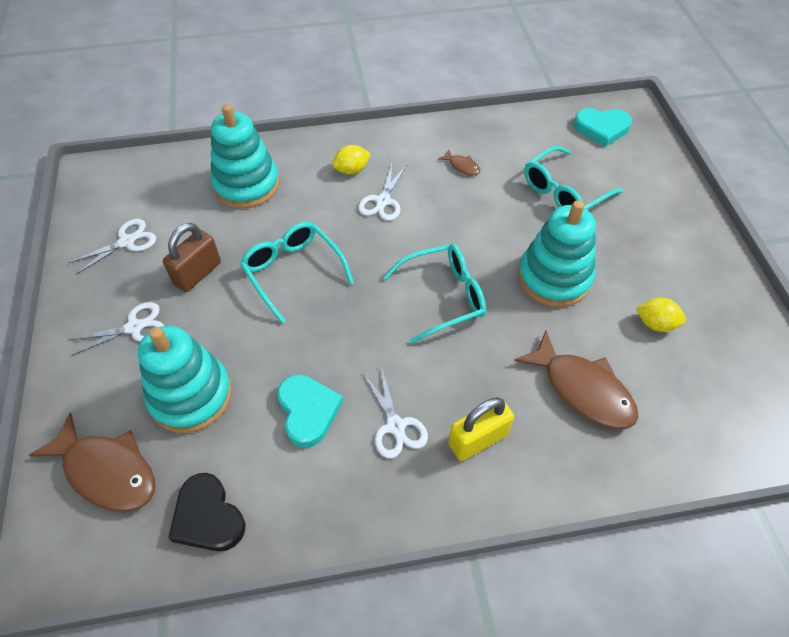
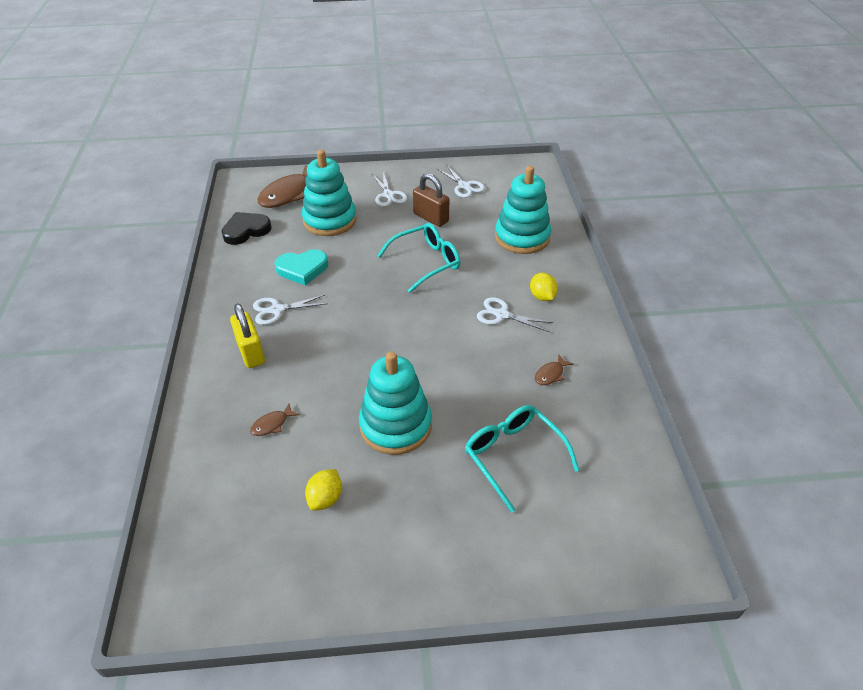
camera: 95 degrees right, 10 degrees down
(443, 296) = (387, 345): turquoise glasses -> none
(582, 389) = (272, 424): brown fish -> brown fish, size x0.45
(601, 128) = (628, 518): turquoise heart -> none

